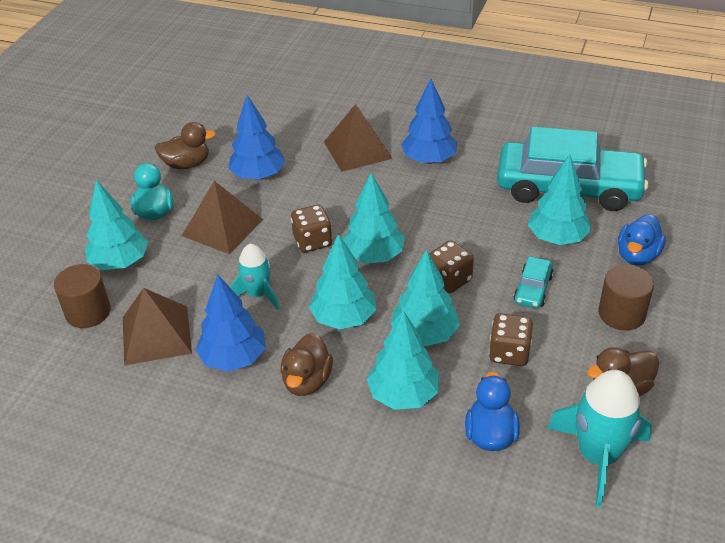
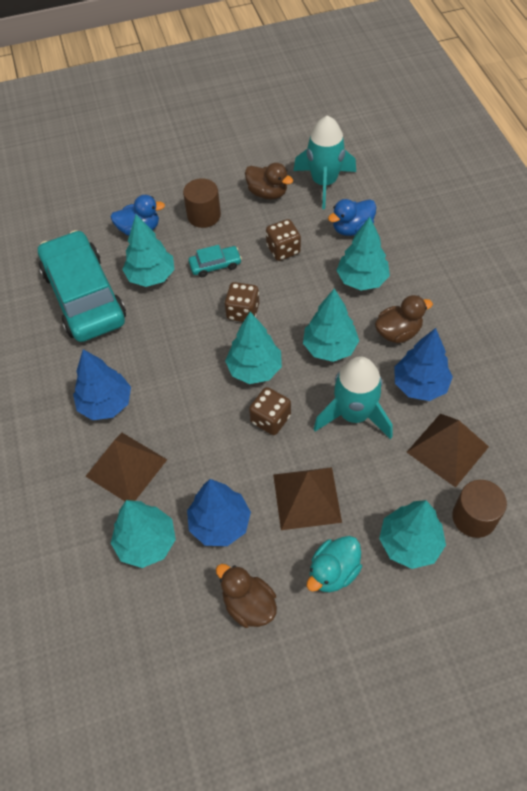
camera: 125 degrees left, 15 degrees up
(258, 294) = (354, 414): turquoise rocket -> turquoise rocket, size x1.60
(424, 334) = (305, 297): turquoise tree -> turquoise tree (146, 542)

